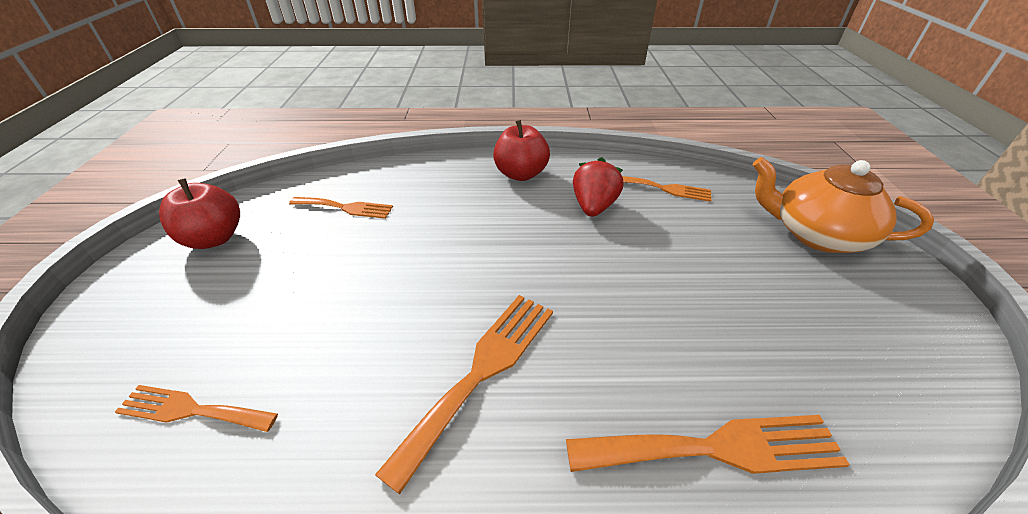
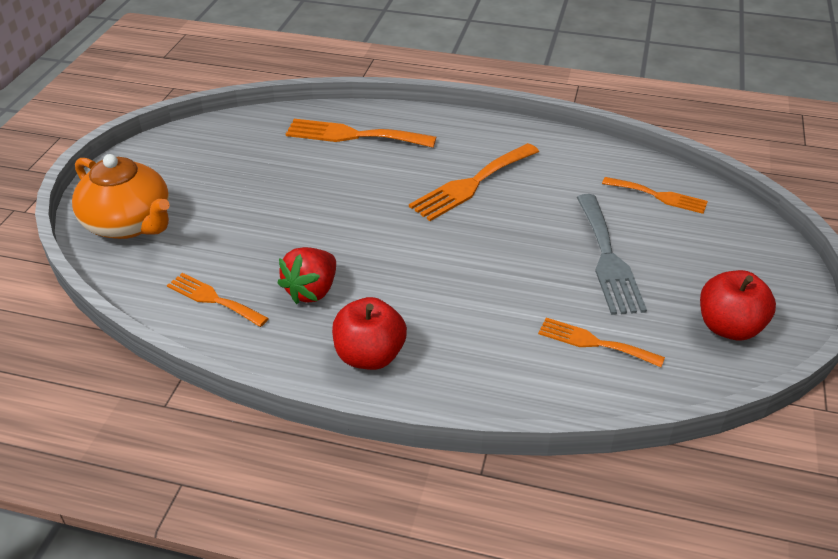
camera: 165 degrees left, 0 degrees up
(309, 287) = (607, 258): none -> grey fork

